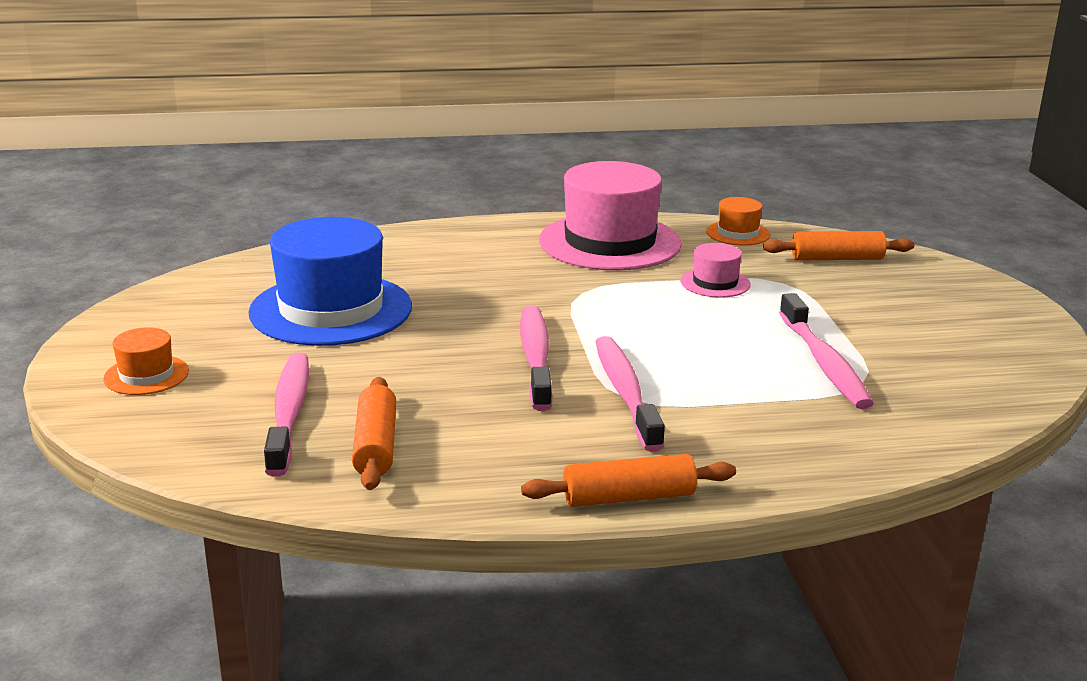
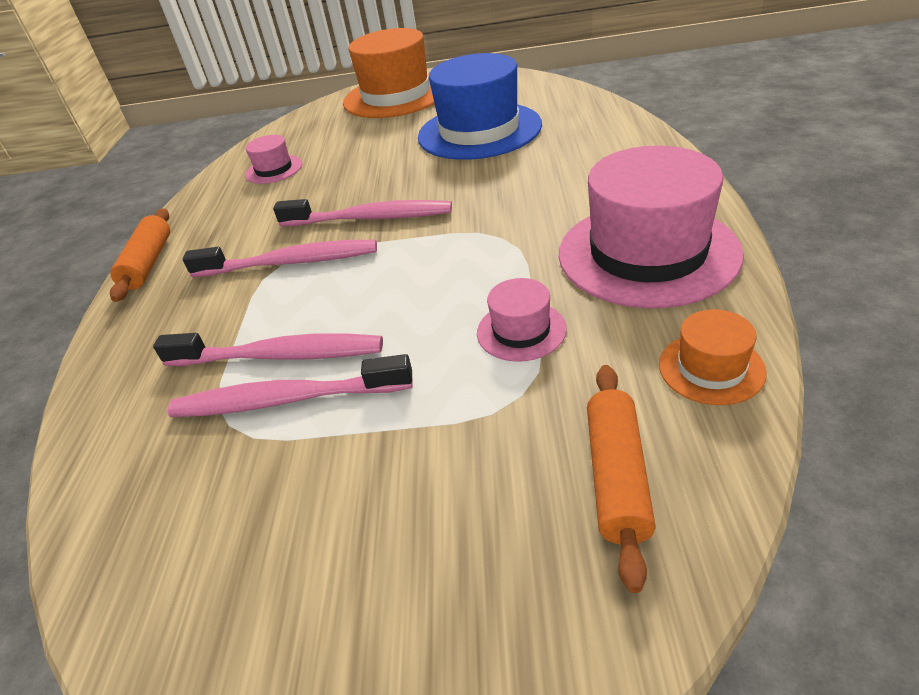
camera: 105 degrees right, 15 degrees up
(146, 375) = (396, 95): orange hat -> orange hat, size x2.18
(289, 412) = (330, 139): pink toothbrush -> pink toothbrush (279, 356)
(375, 446) = (274, 169): orange rolling pin -> pink hat

